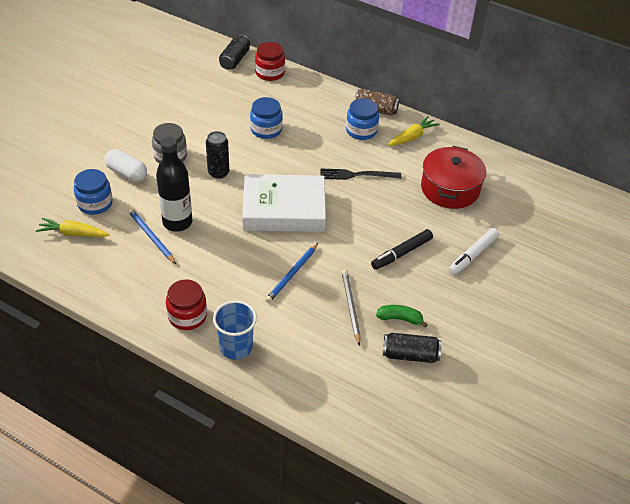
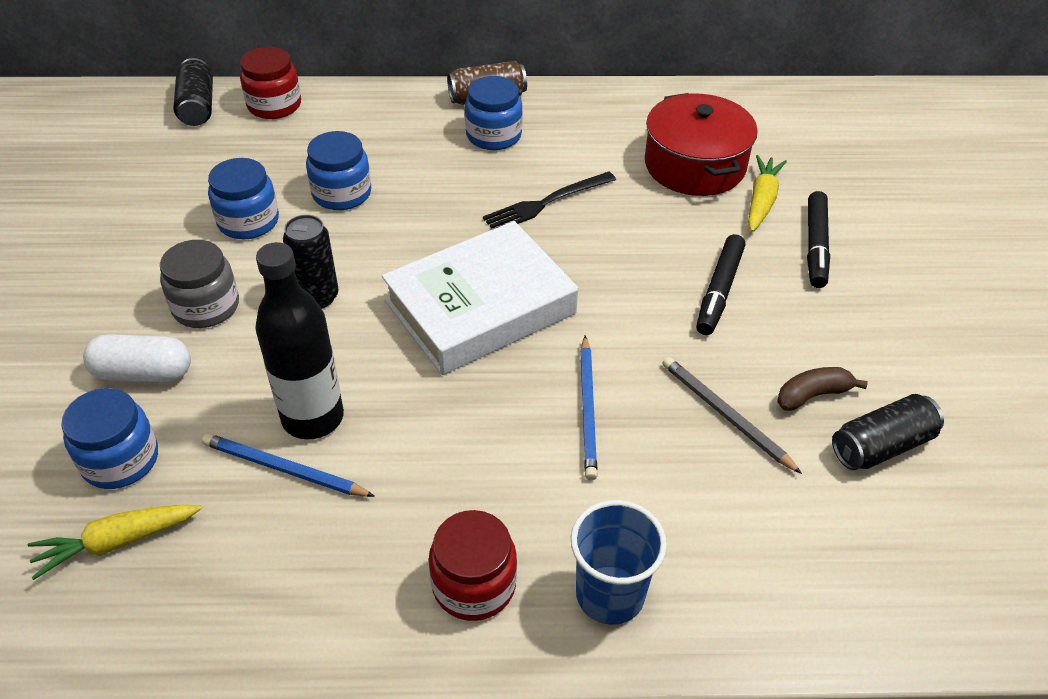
camera: 30 degrees left, 0 degrees up
(215, 125) = (248, 221): none -> blue jar
(400, 319) = (812, 395): green banana -> brown banana
(412, 137) = (575, 114): yellow carrot -> yellow carrot (761, 200)
(472, 255) = (815, 246): white marker -> black marker

